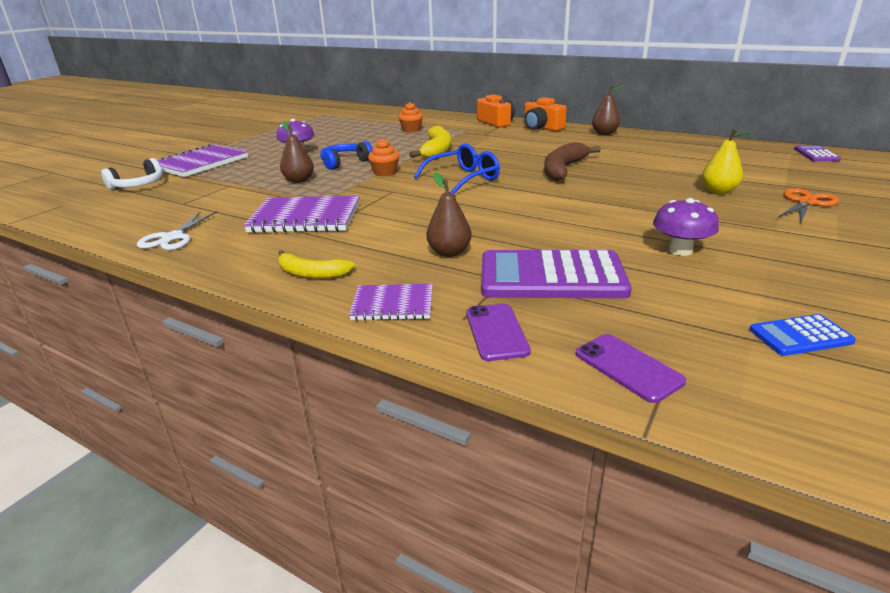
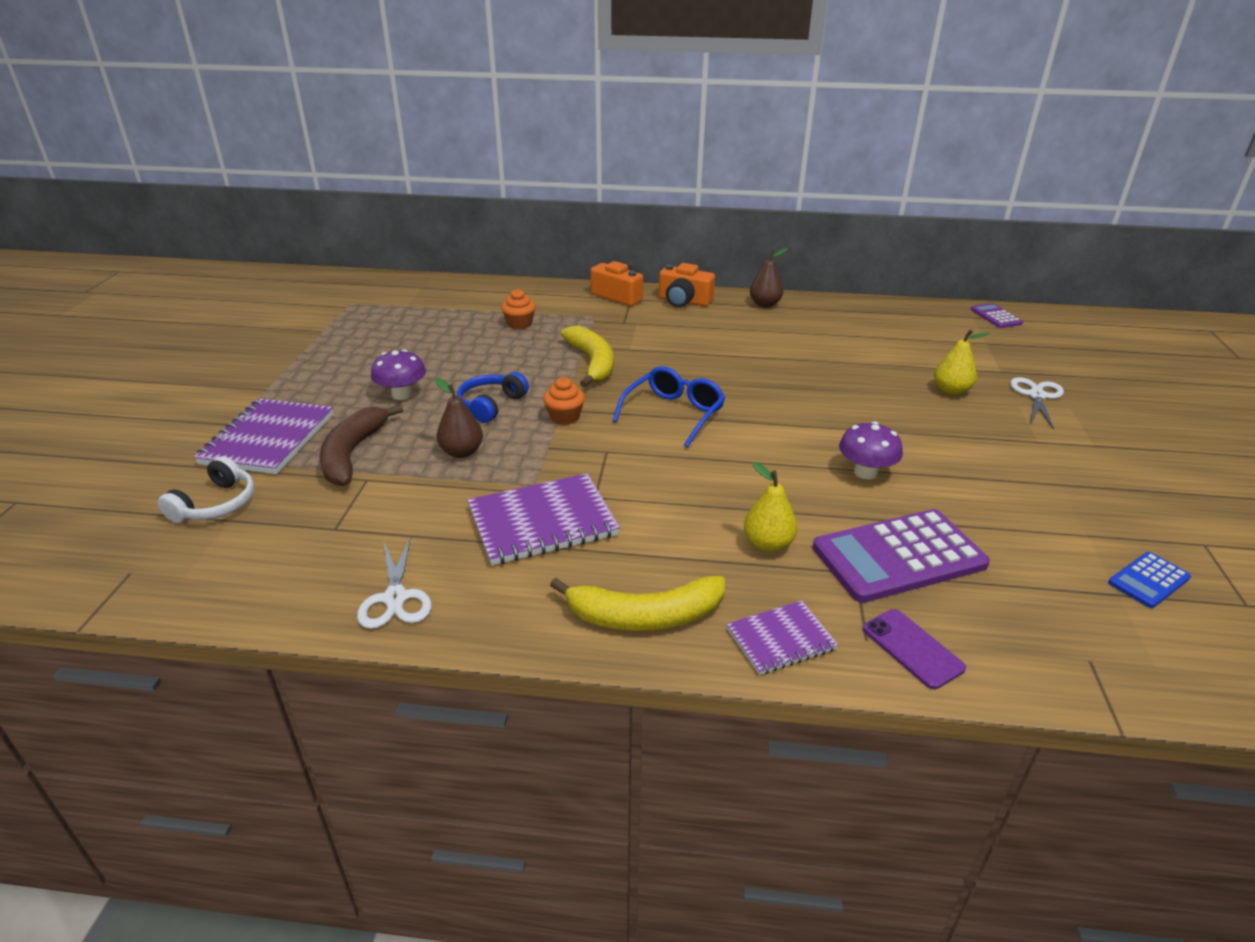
camera: 25 degrees left, 5 degrees up
(311, 273) = (645, 616): yellow banana -> yellow banana, size x1.60
(449, 252) = (767, 544): brown pear -> yellow pear
(563, 169) = (772, 378): brown banana -> brown banana (352, 454)
(628, 367) = (1054, 659): purple phone -> none
(680, 250) = (982, 490): purple mushroom -> purple mushroom (865, 472)
(806, 202) = (1036, 396): orange scissors -> white scissors

